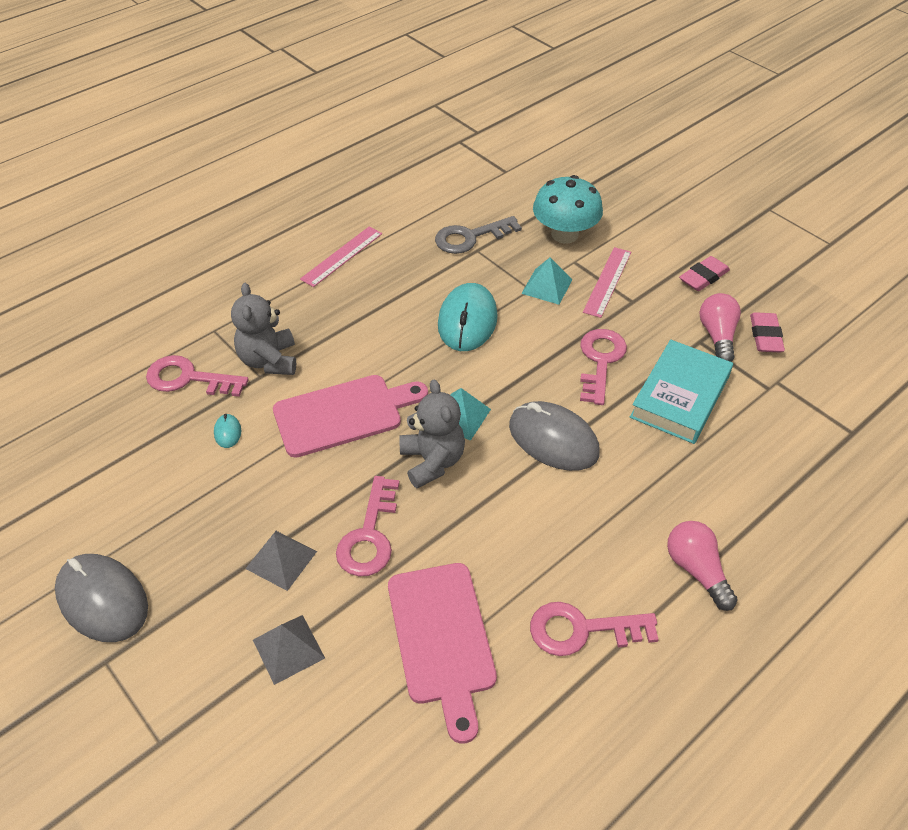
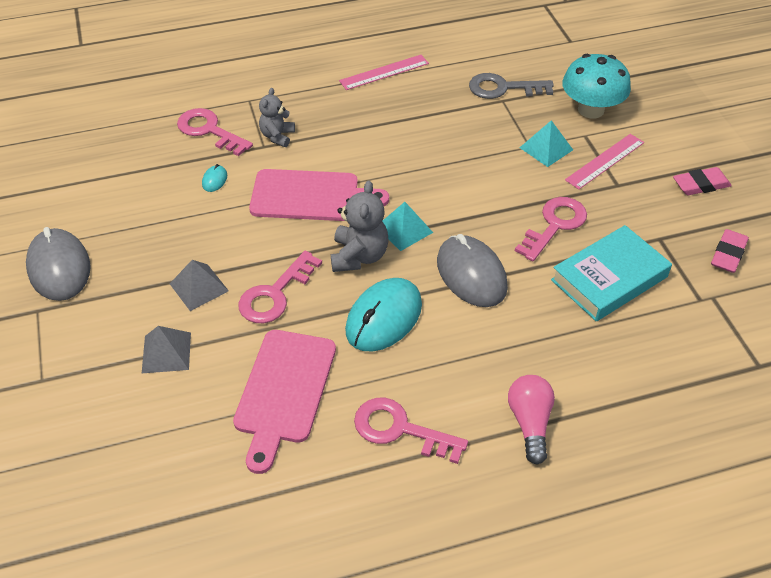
camera: 25 degrees right, 0 degrees up
(269, 360) = (277, 136): grey teddy bear -> grey teddy bear, size x0.66
(467, 321) = (457, 155): turquoise mouse -> turquoise mouse (384, 318)
(717, 336) = (680, 239): pink light bulb -> none

